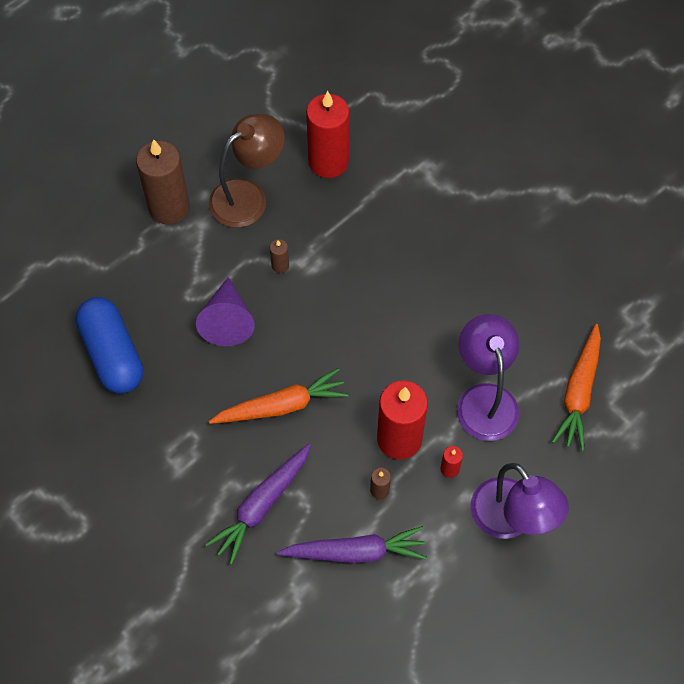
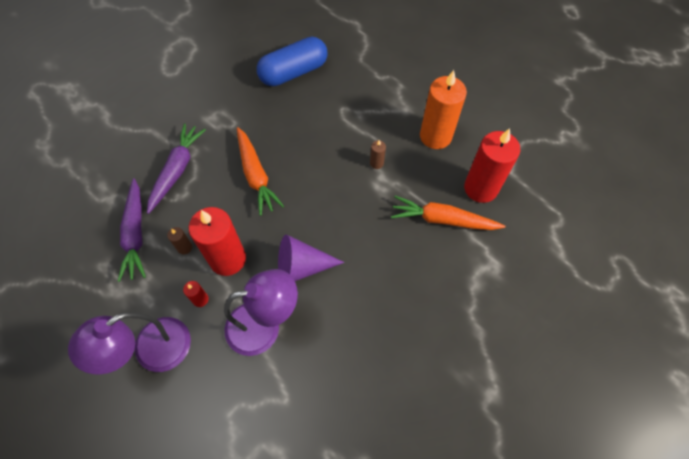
camera: 85 degrees right, 0 degrees up
(169, 207) = (416, 89): brown candle -> none
(227, 320) = (325, 134): purple cone -> purple cone (302, 267)
(248, 196) = (435, 136): brown lamp -> orange candle
(262, 505) = (177, 170): purple carrot -> purple carrot turned 75 degrees clockwise
(578, 392) = (273, 412): orange carrot -> orange carrot (443, 220)

